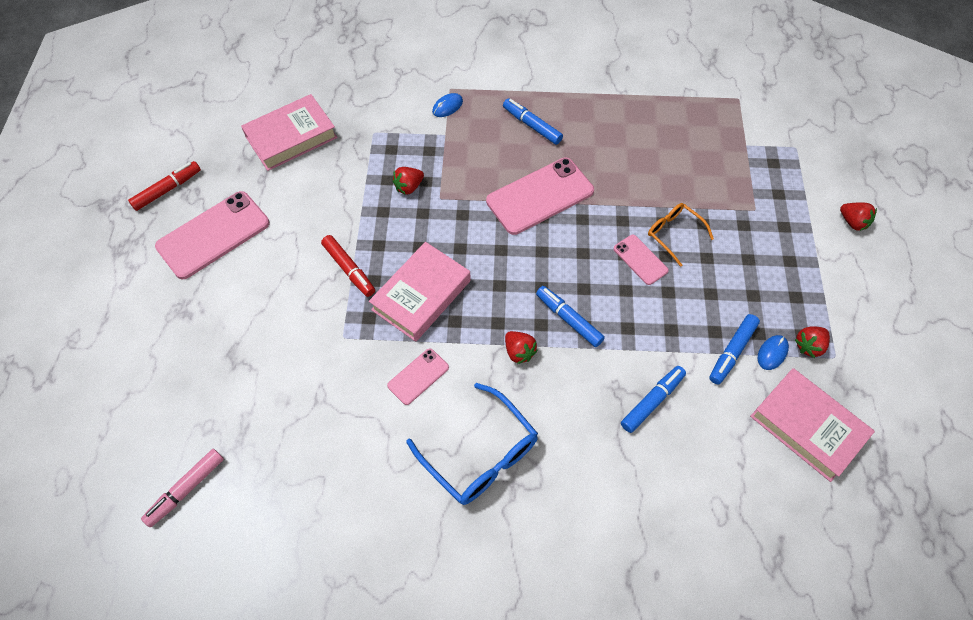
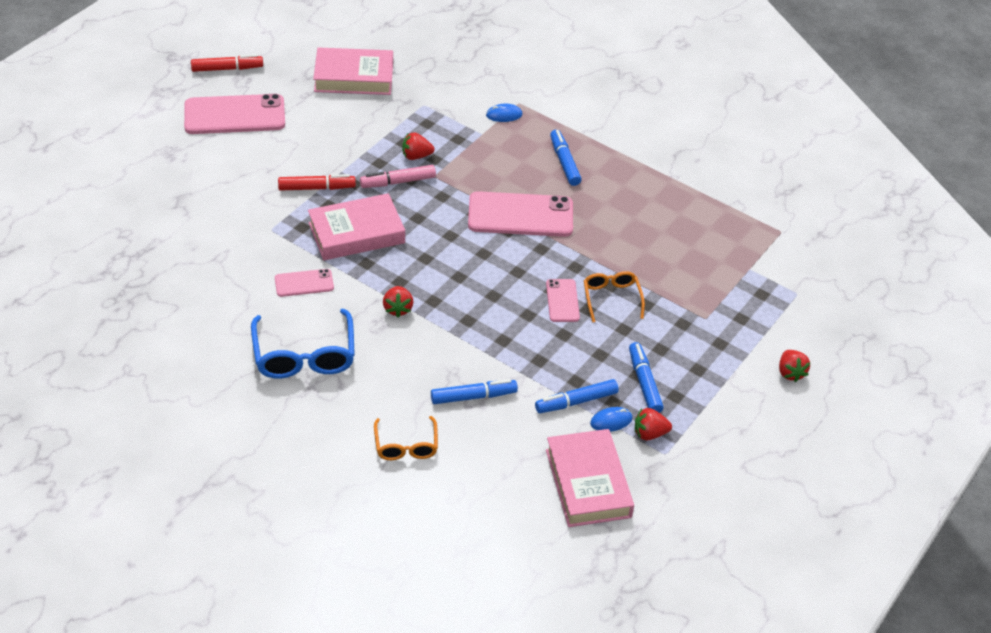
camera: 30 degrees right, 15 degrees down
(186, 489) = (78, 262): pink marker -> pink marker (398, 182)
(349, 269) = (316, 188): red marker -> red marker turned 90 degrees counterclockwise
(569, 319) = (459, 309): blue marker -> blue marker (644, 383)
(641, 491) = (406, 446): none -> orange glasses

